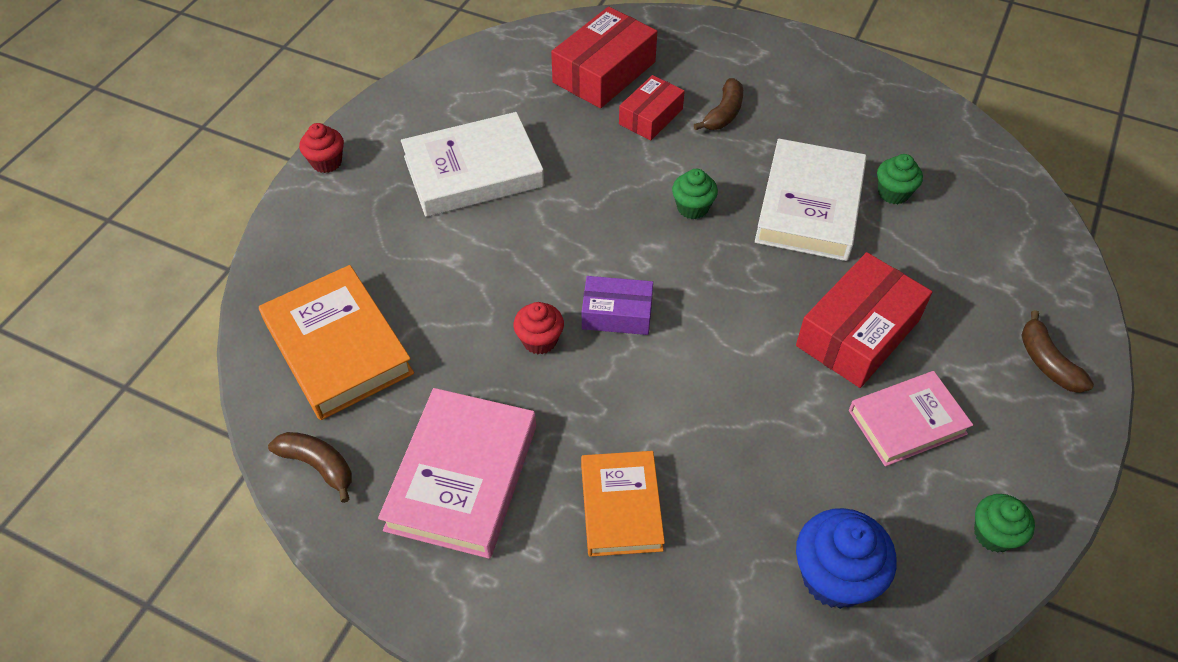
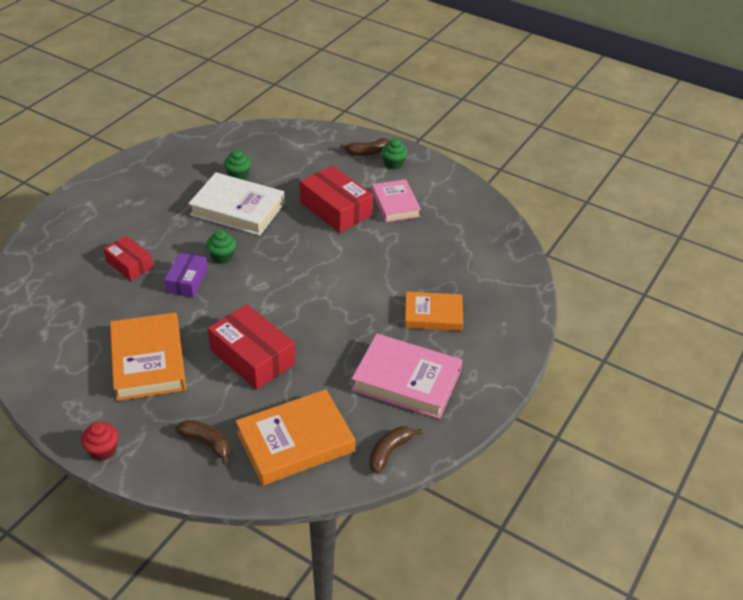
camera: 85 degrees left, 10 degrees down
(473, 172) = (148, 361): white book -> orange book
(539, 340) = (312, 338): red cupcake -> none
(604, 72) = (71, 282): red box -> red box (252, 357)
(617, 314) = (299, 301): purple box -> purple box (187, 281)
(723, 113) = (141, 230): brown banana -> brown banana (206, 443)
(834, 577) = (478, 245): blue cupcake -> none
(993, 534) = (460, 191): green cupcake -> green cupcake (393, 164)

